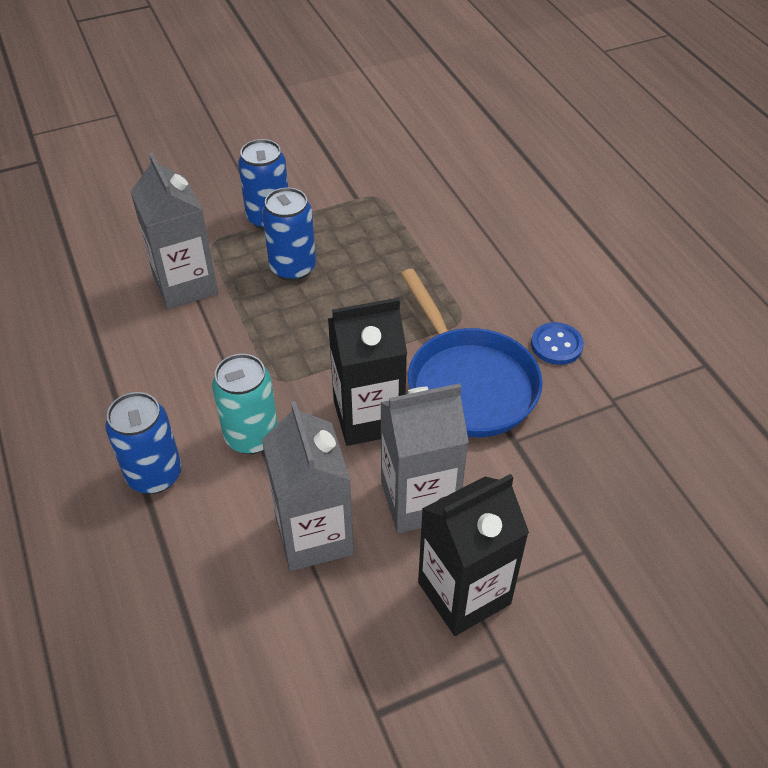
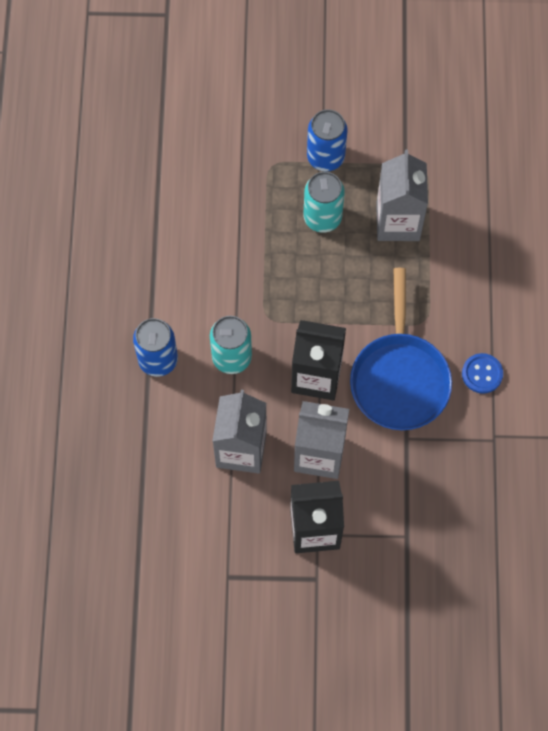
camera: 25 degrees right, 20 degrees up
(185, 285) = (236, 201): grey carton -> grey carton (398, 222)
(293, 268) = (322, 217): blue can -> turquoise can

